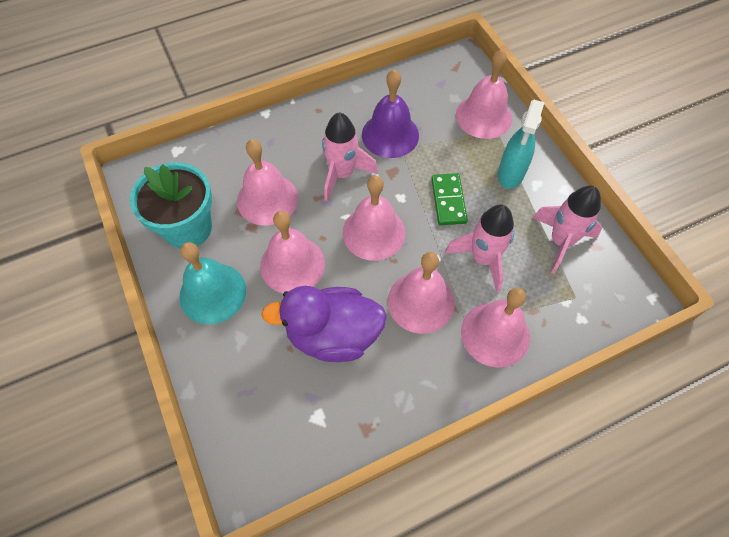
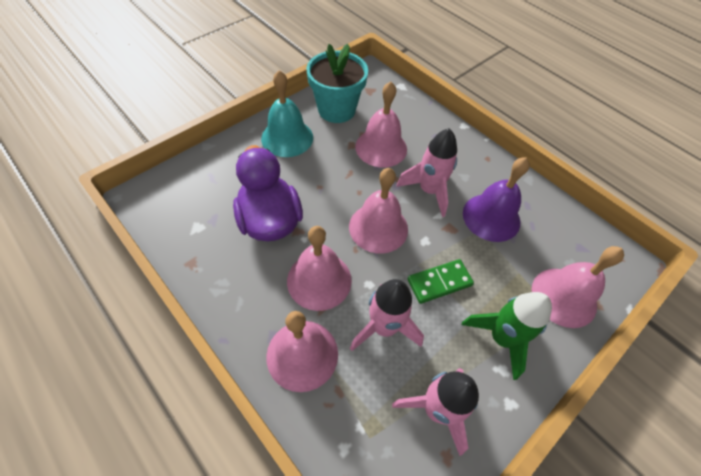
camera: 70 degrees right, 5 degrees down
(292, 264) = (326, 178): pink bell -> none
(510, 174) = (501, 338): turquoise spray bottle -> green rocket

